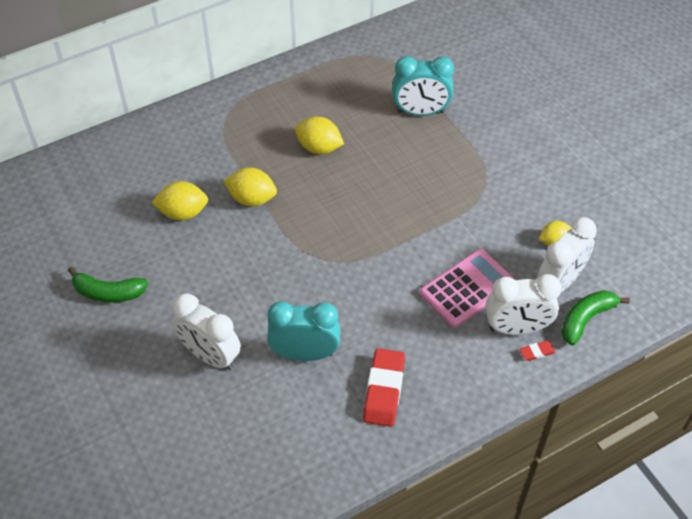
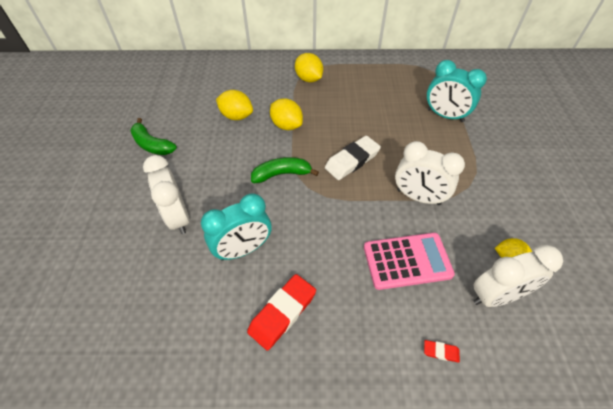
camera: 30 degrees right, 0 degrees up
(305, 353) = (243, 249): turquoise clock -> turquoise clock turned 120 degrees clockwise
(319, 148) = (355, 111): yellow lemon -> yellow lemon (309, 79)
(353, 209) = (352, 160): none -> white eraser
(516, 328) = (433, 318): white clock -> white clock (418, 197)
(586, 319) = (507, 344): green banana -> green banana (282, 174)

